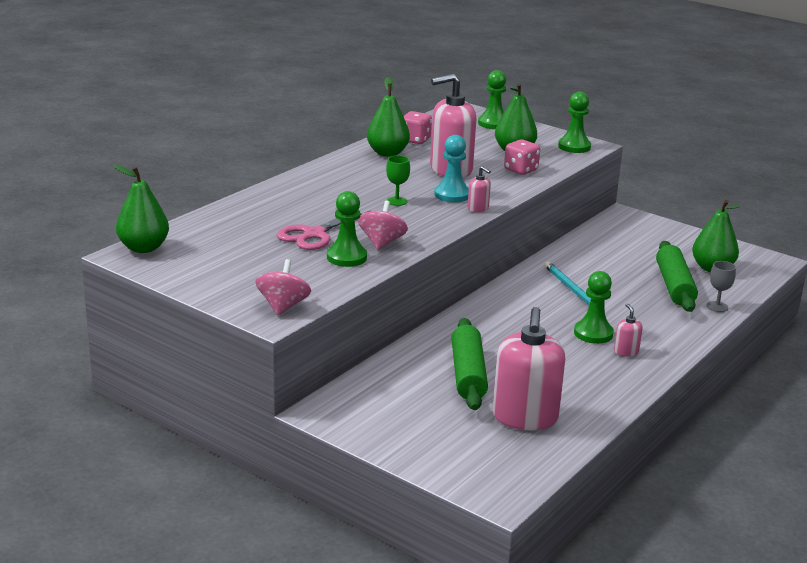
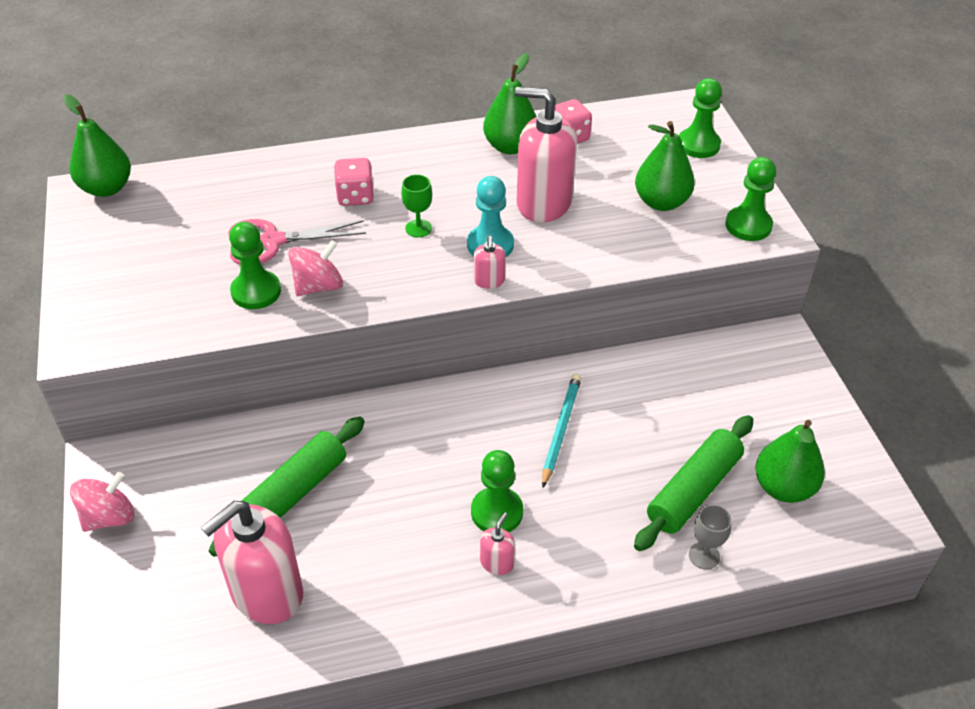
camera: 40 degrees right, 20 degrees up
(283, 306) = (108, 333): pink spinning top -> pink spinning top (109, 517)
(520, 170) = (625, 238): pink dice -> pink dice (355, 196)

